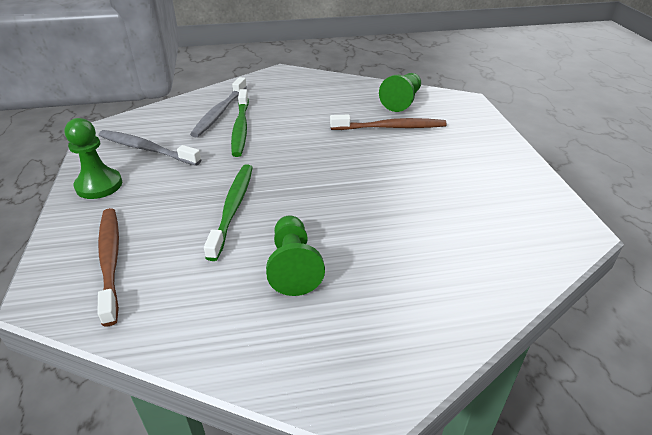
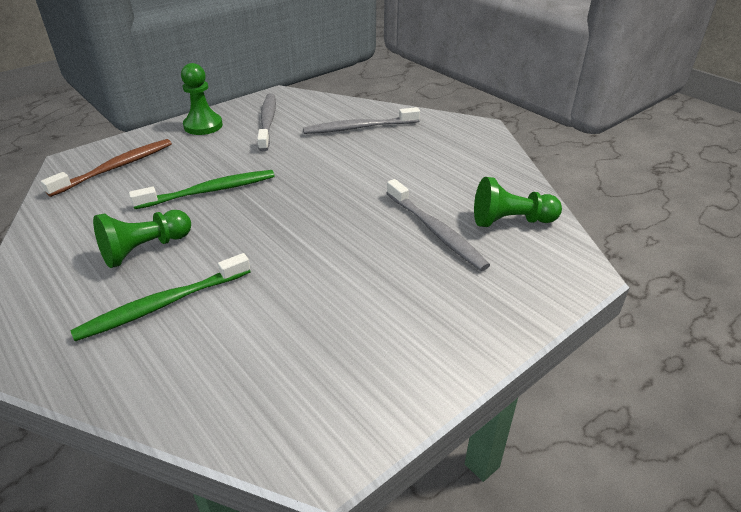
camera: 60 degrees right, 0 degrees up
(241, 128) = (341, 147): green toothbrush -> green toothbrush (162, 304)
(390, 127) = (436, 231): brown toothbrush -> grey toothbrush

